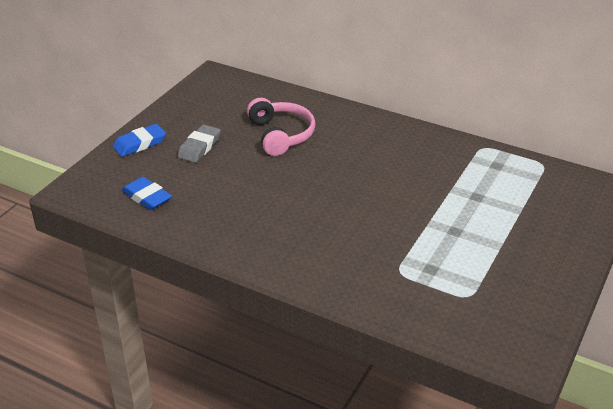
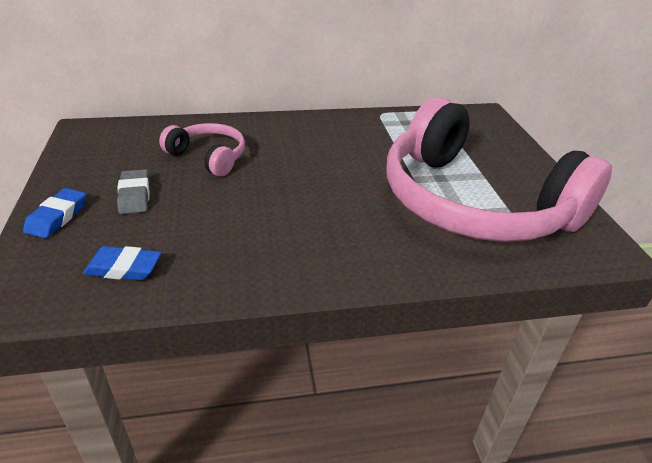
camera: 40 degrees left, 0 degrees up
(453, 265) = (473, 203): none -> pink headphones

